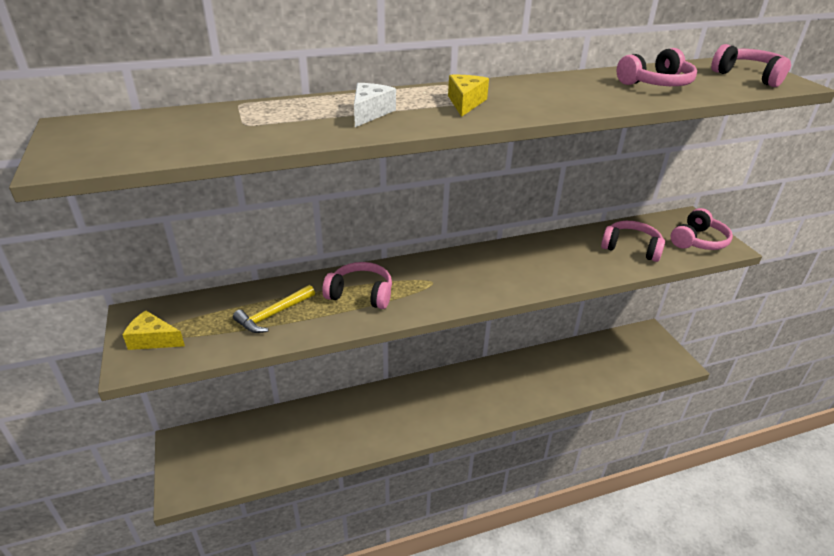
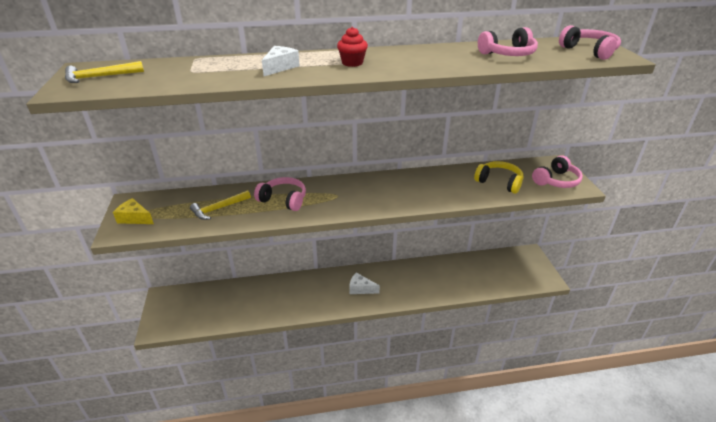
camera: 10 degrees right, 0 degrees up
(109, 138) = (100, 77): none -> yellow hammer
(453, 401) = (361, 289): none -> white cheese
(465, 103) = (352, 63): yellow cheese -> red cupcake
(631, 248) = (499, 182): pink headphones -> yellow headphones

